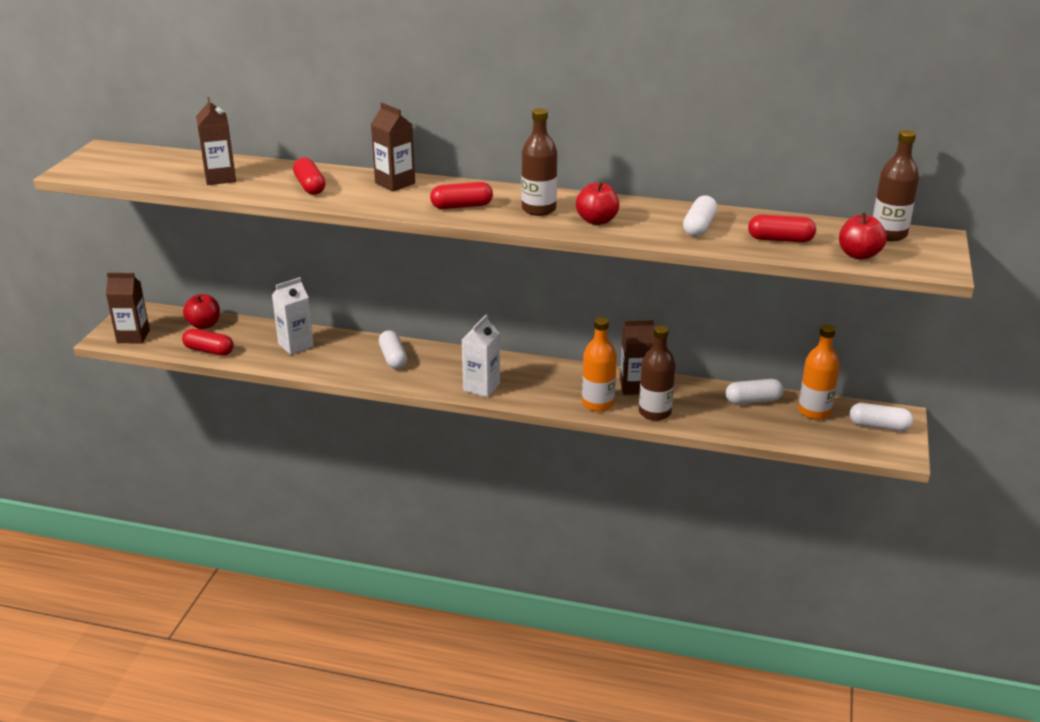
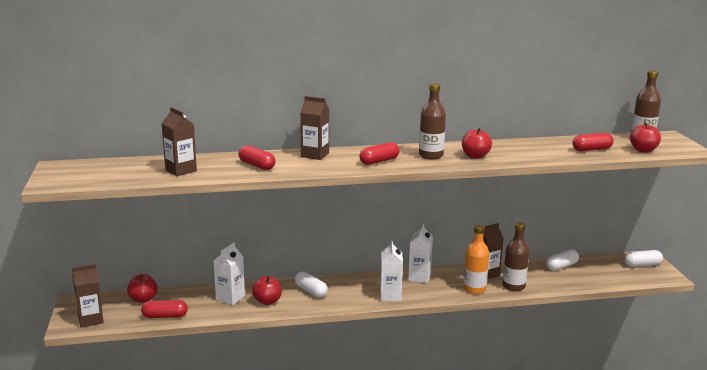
camera: 25 degrees left, 10 degrees down
(332, 359) = (267, 301): none -> red apple
(542, 371) = (419, 277): none -> white carton
(699, 227) = (538, 150): white capsule -> none
(814, 411) = (601, 265): orange bottle -> none

